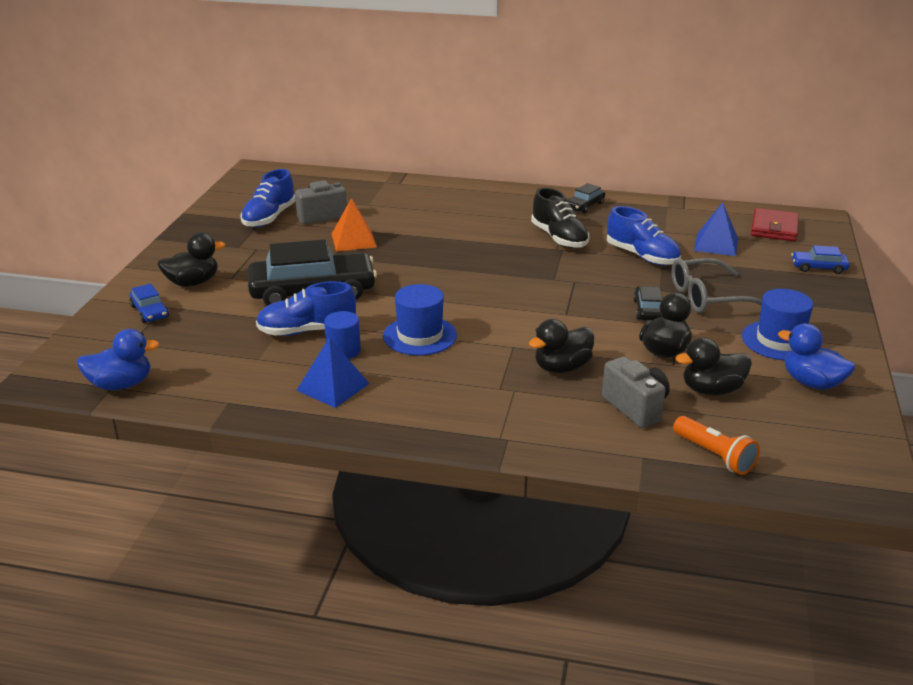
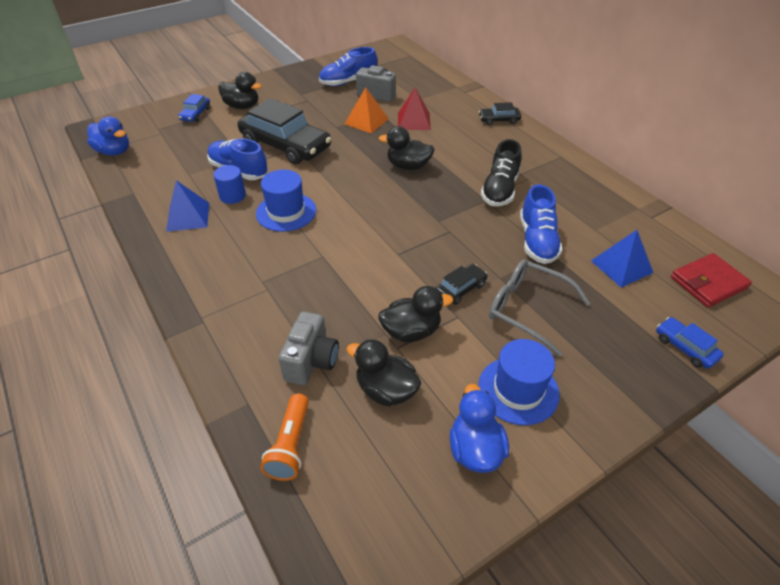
camera: 45 degrees right, 15 degrees up
(397, 222) = (414, 121): none -> red pyramid
(562, 368) = (322, 294): black duck -> black duck (408, 166)
(584, 205) = (567, 173): black car -> black car (499, 120)

